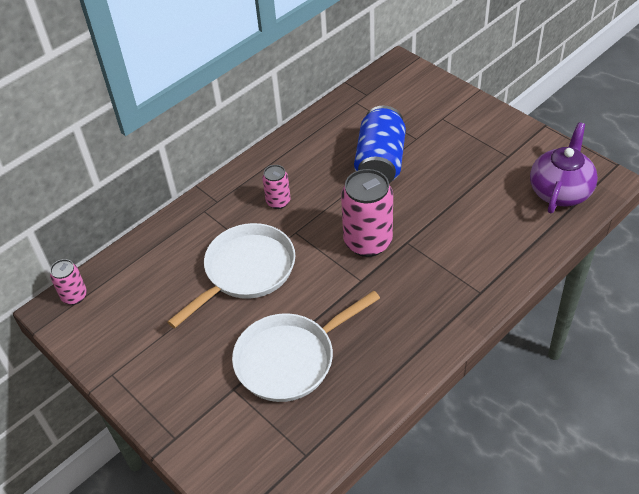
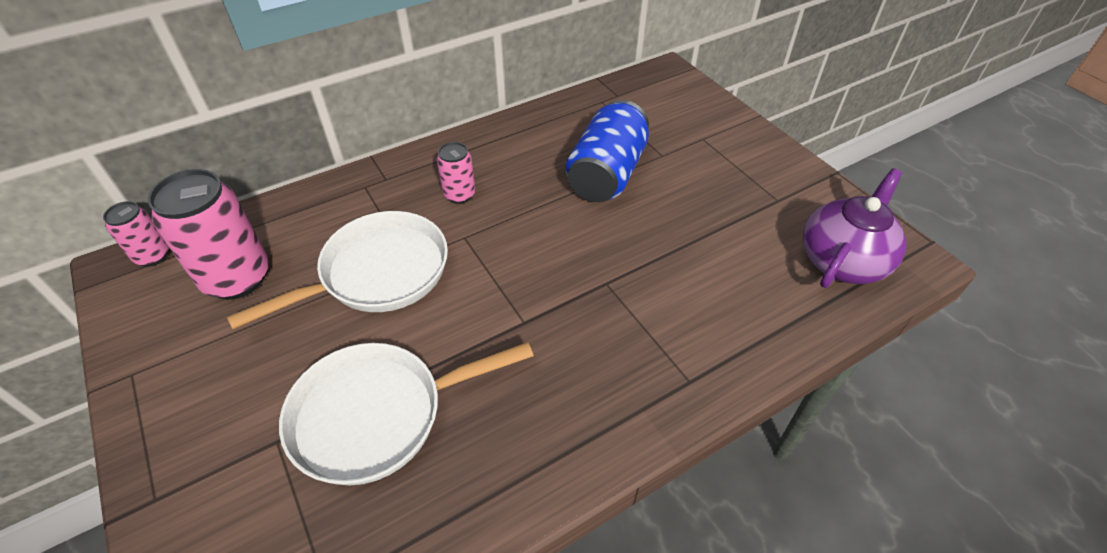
camera: 10 degrees right, 0 degrees up
(368, 242) = (553, 271): pink can -> pink can (237, 278)

